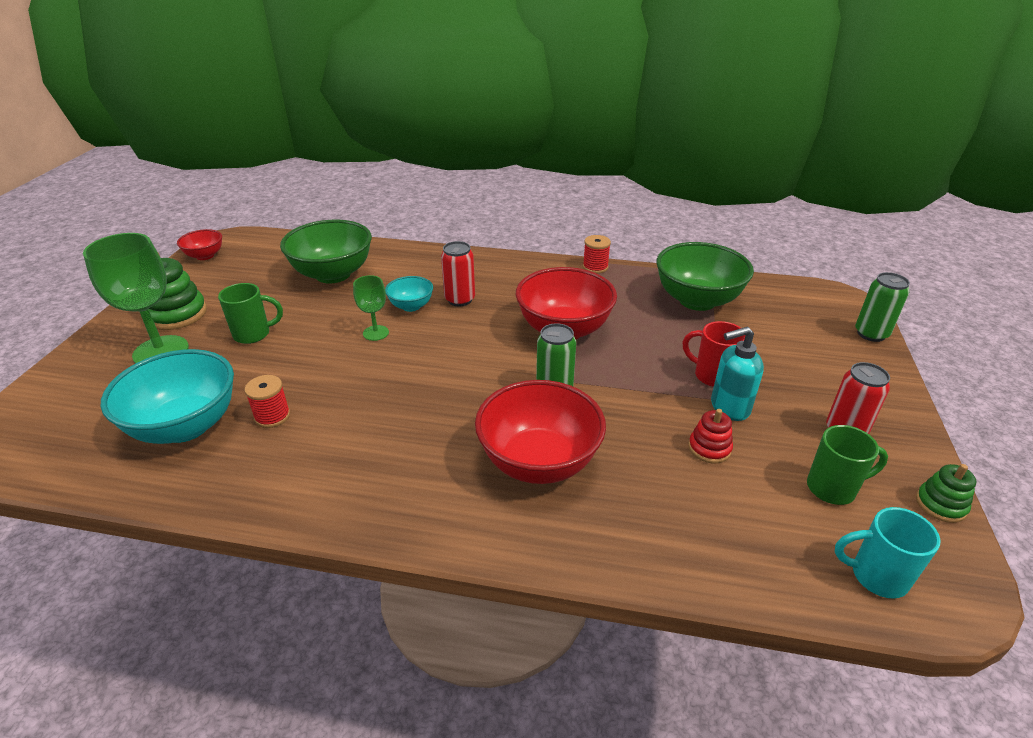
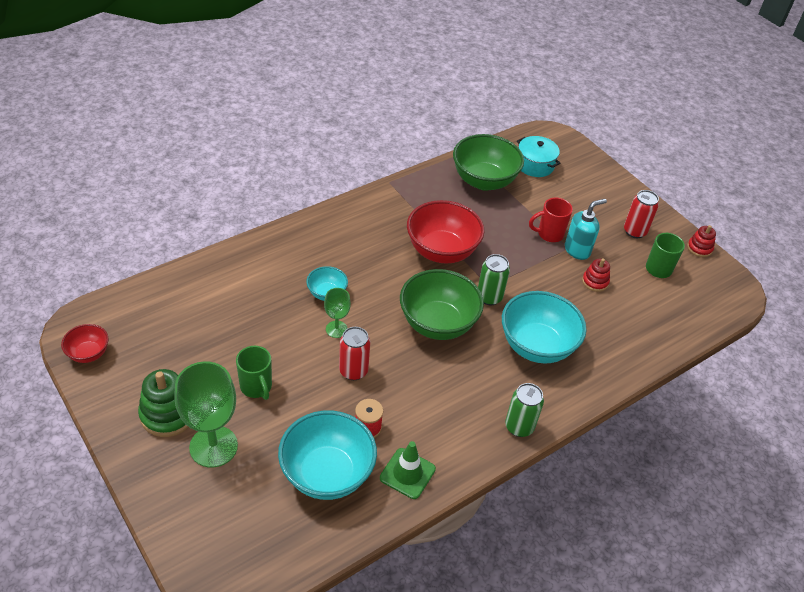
camera: 50 degrees left, 10 degrees up
(236, 476) = (407, 473): none -> green traffic cone
(253, 334) = (256, 387): green mug -> green mug turned 120 degrees clockwise
(333, 274) = (229, 303): green bowl -> green bowl (437, 324)
(460, 299) = (350, 267): red can -> red can (353, 371)
(539, 462) = (536, 346): red bowl -> turquoise bowl
(595, 267) = (396, 187): red spool -> none
(729, 407) = (577, 250): turquoise soap dispenser -> turquoise soap dispenser turned 150 degrees counterclockwise
(782, 314) = (535, 165): none -> turquoise pot
(871, 334) = (587, 155): green can -> green can (519, 426)
(876, 576) = (710, 302): turquoise mug -> none
(940, 505) = (699, 248): green stacking toy -> red stacking toy

